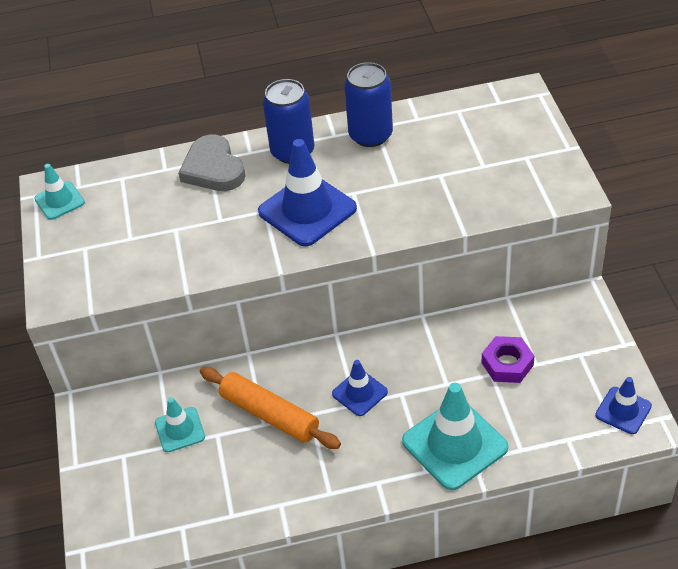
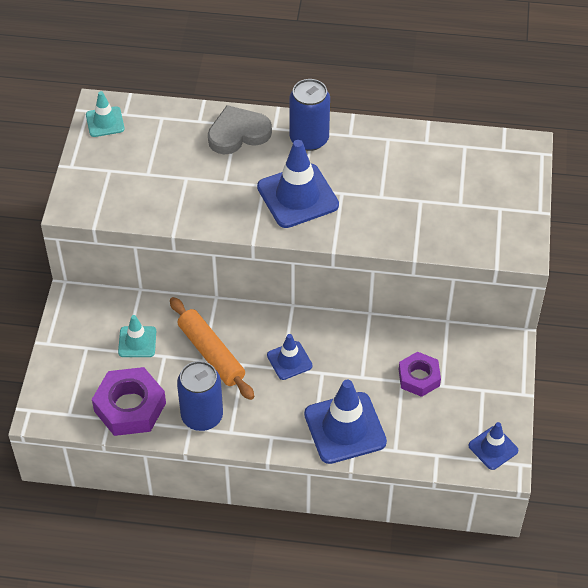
camera: 15 degrees right, 5 degrees up
(201, 505) = (130, 407): none -> purple nut
(213, 169) = (238, 133): grey heart -> grey heart turned 75 degrees clockwise
(370, 135) = (380, 145): blue can -> blue can (202, 416)
(454, 444) = (345, 428): turquoise traffic cone -> blue traffic cone

